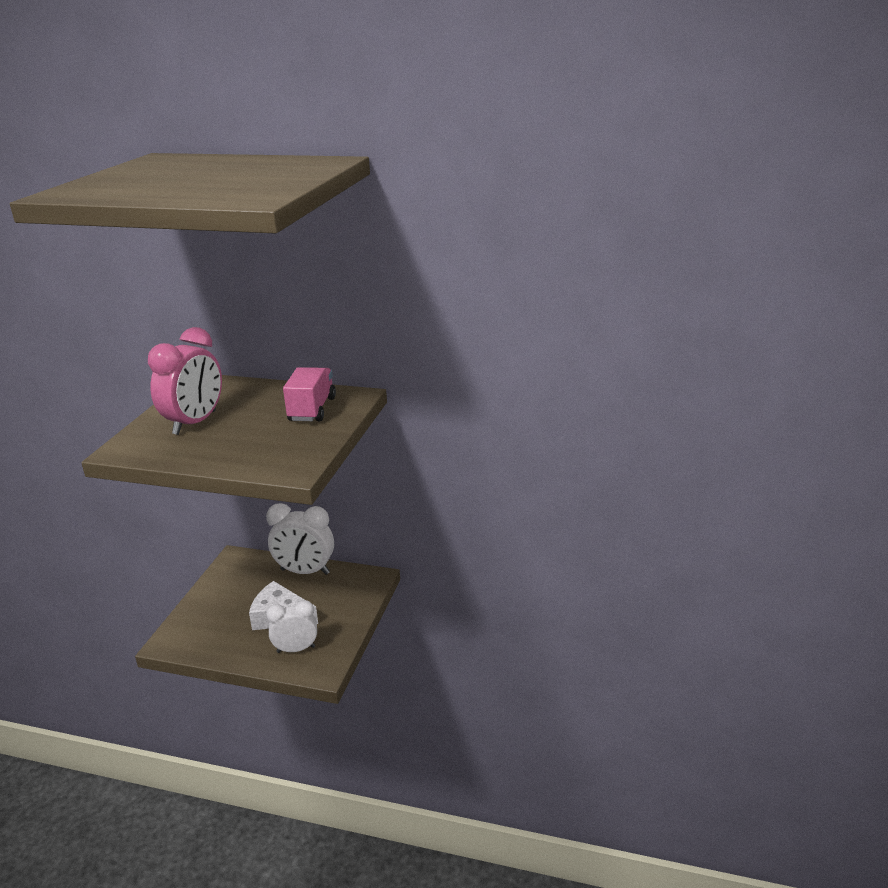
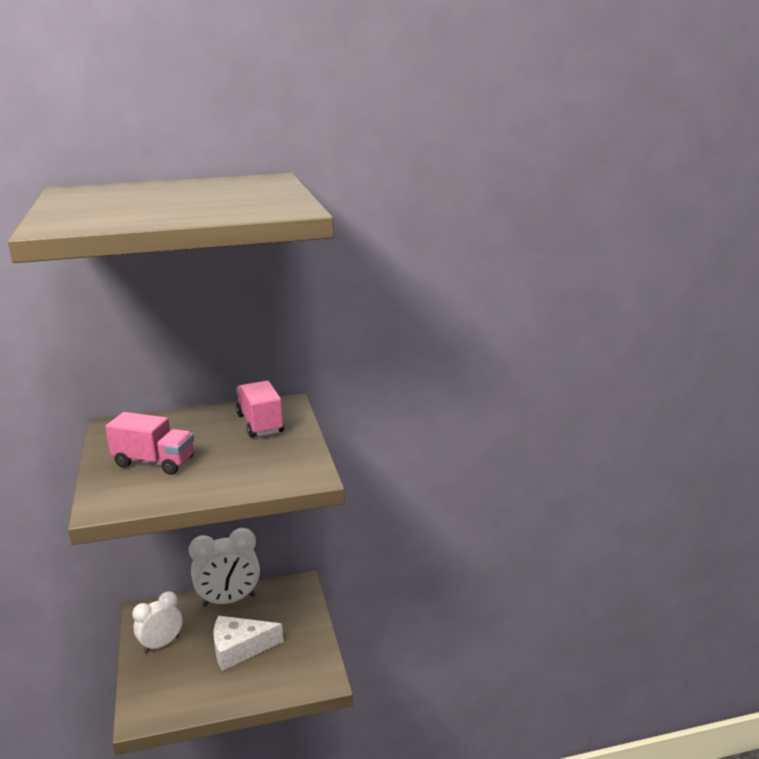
camera: 30 degrees left, 5 degrees down
(195, 423) = (154, 462): pink clock -> pink truck
(296, 649) = (282, 671): white clock -> white clock (161, 644)

